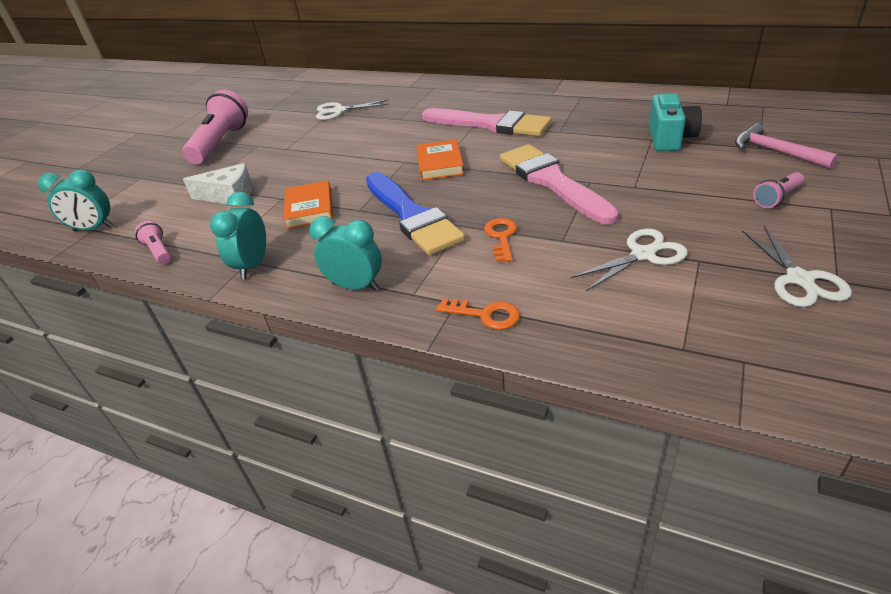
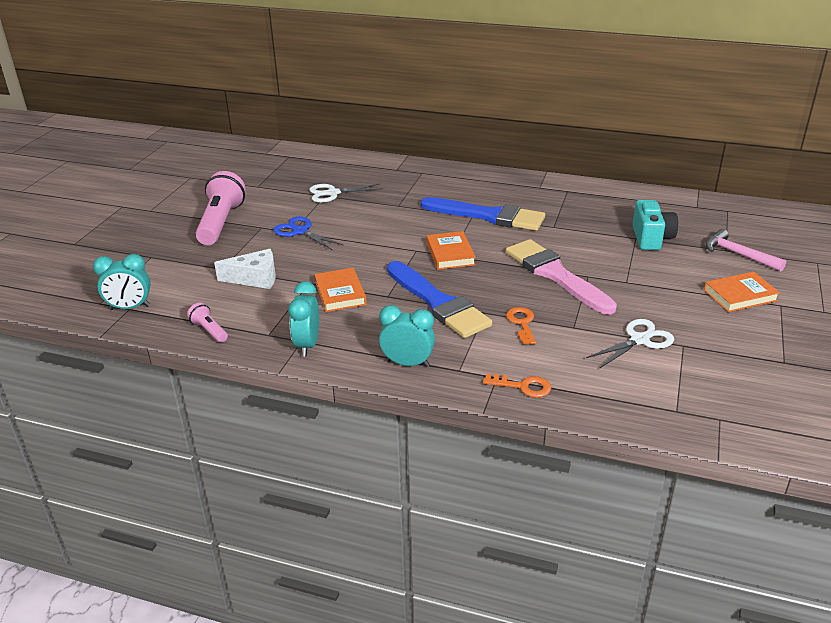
camera: 10 degrees left, 5 degrees down
(293, 148) = (300, 231): none -> blue scissors
(490, 124) = (488, 216): pink brush -> blue brush
(777, 198) = (740, 295): pink flashlight -> orange book
(799, 279) = (757, 360): white scissors -> none

